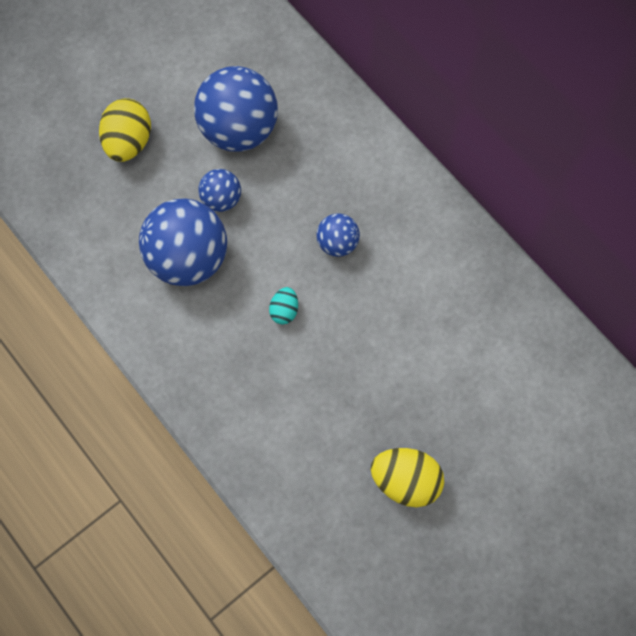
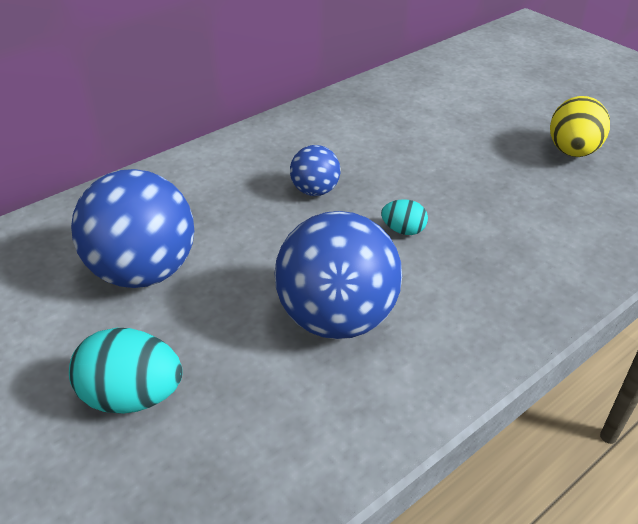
camera: 90 degrees left, 30 degrees down
(129, 142) = (133, 396): yellow egg -> turquoise egg
(221, 199) = (248, 287): blue ball -> none

